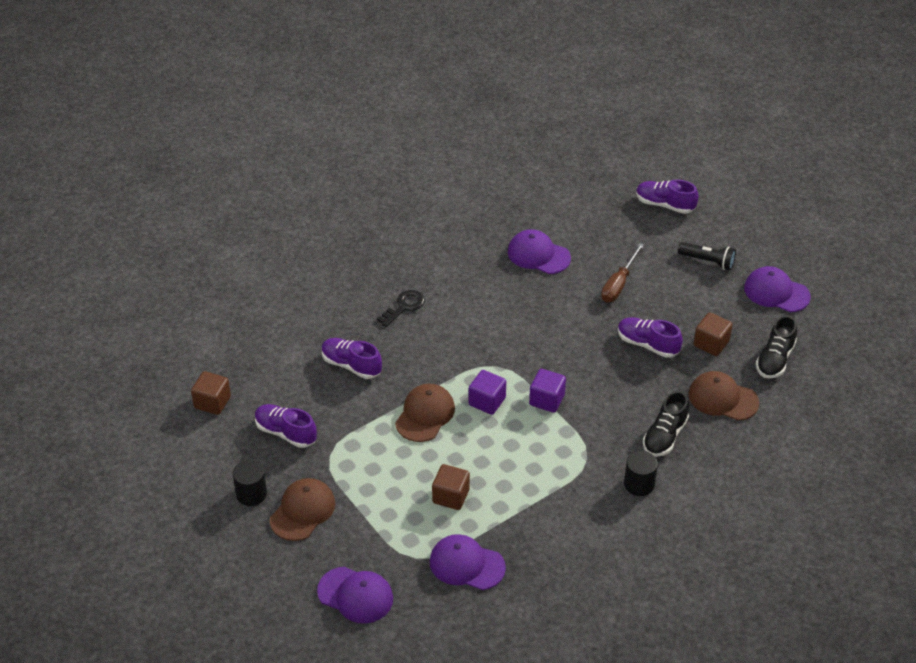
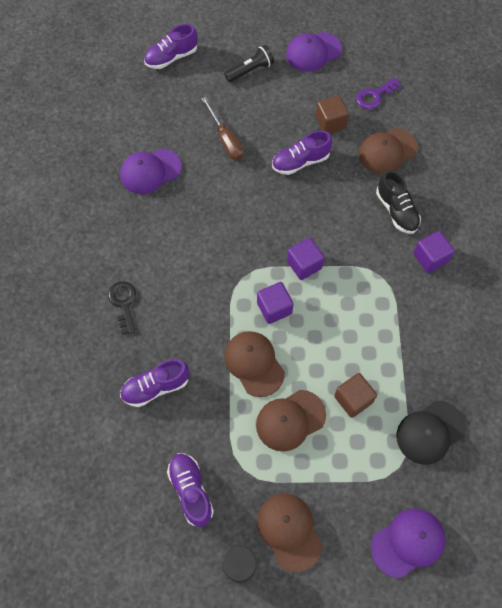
camera: 55 degrees left, 20 degrees up
(212, 402) = (107, 535): brown cube -> none
(286, 433) = (191, 490): purple shoe -> purple shoe turned 90 degrees clockwise
(396, 464) = (290, 420): none -> brown cap
(466, 564) = (430, 432): purple cap -> black cap
(639, 484) = (430, 258): black cylinder -> purple cube
(775, 359) = (374, 96): black shoe -> purple key

